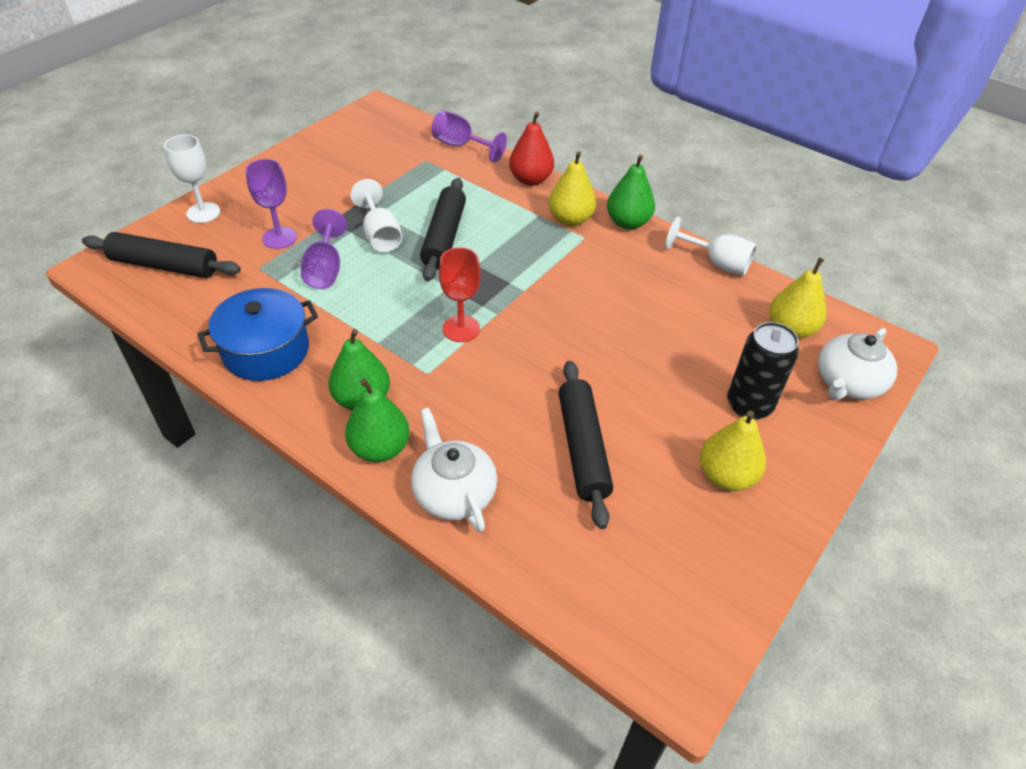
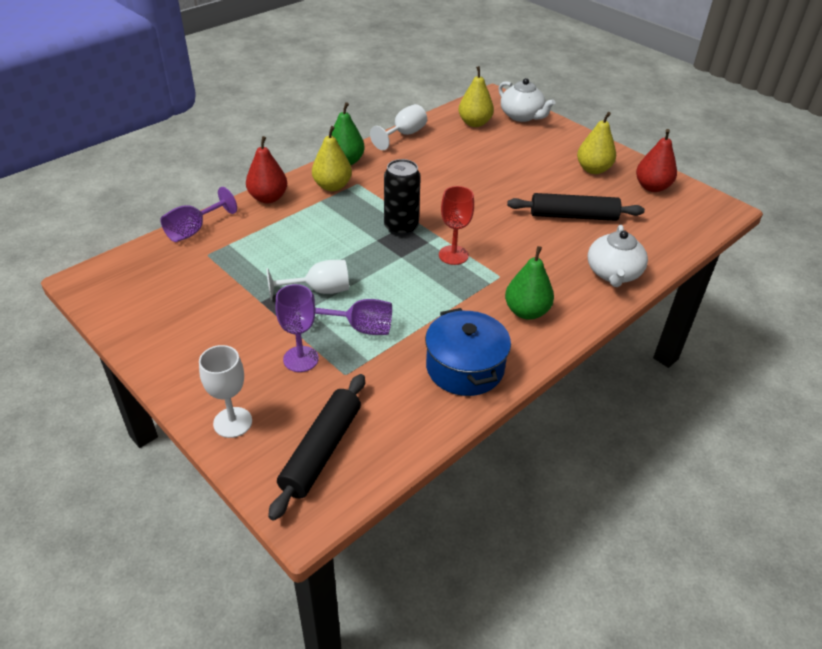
camera: 80 degrees left, 5 degrees down
(380, 448) = (575, 305): green pear -> none
(444, 237) = (334, 253): black rolling pin -> none
(453, 493) = (613, 273): white teapot -> white teapot turned 60 degrees counterclockwise
(707, 560) = (652, 187): none -> red pear
(749, 405) = (538, 150): black can -> black can (401, 227)

